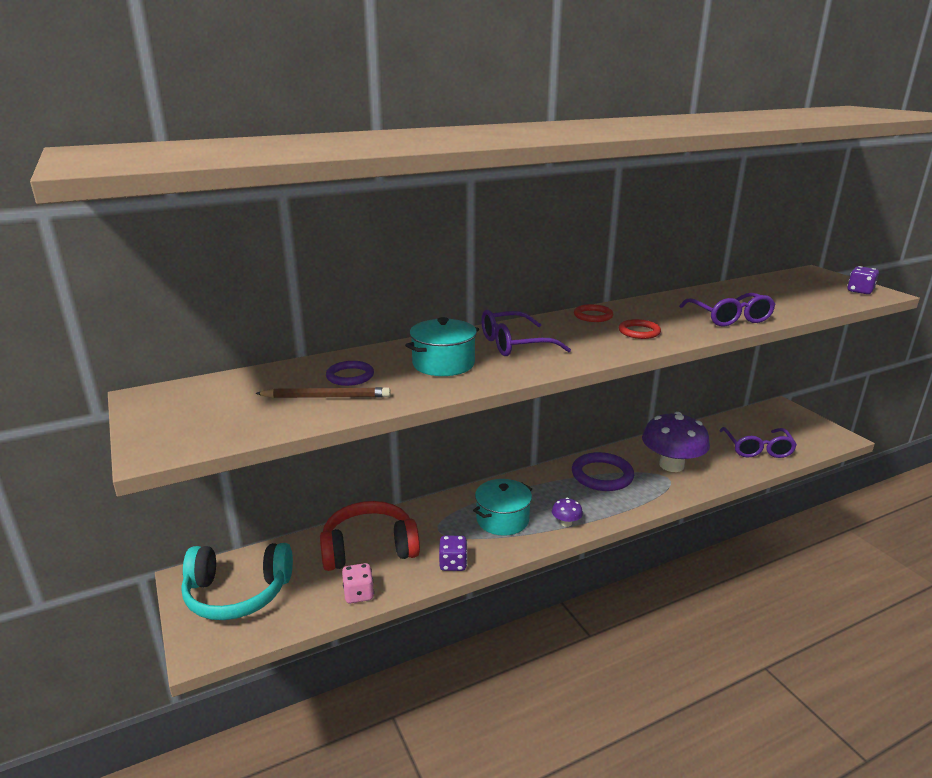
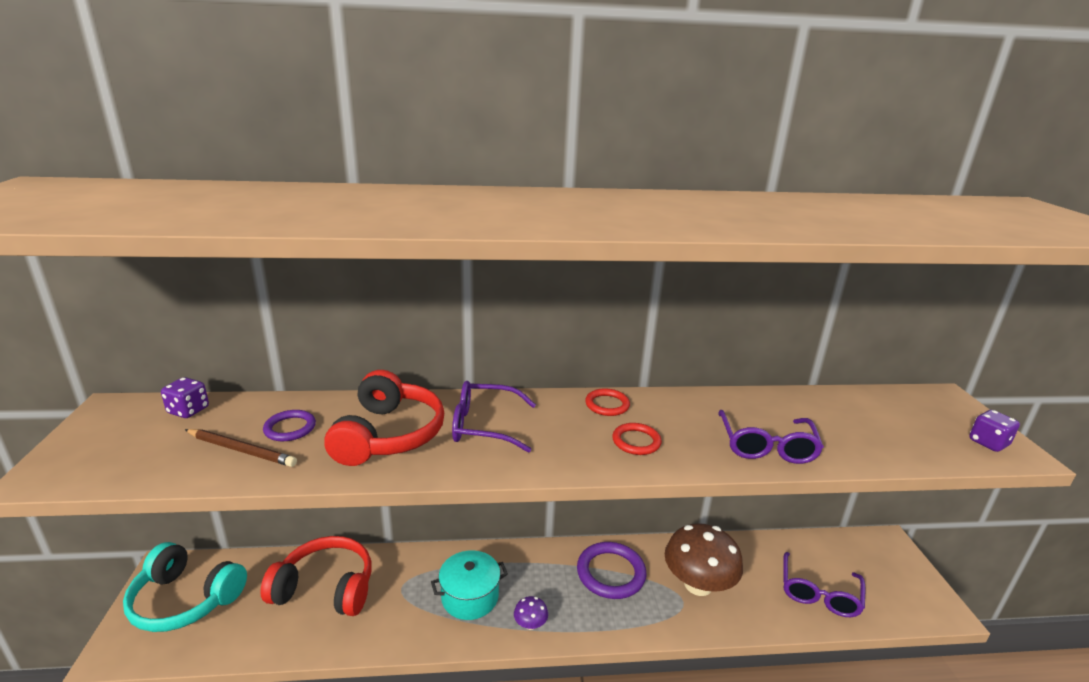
camera: 20 degrees right, 0 degrees up
(359, 594) = (277, 641): pink dice -> none
(443, 364) = (389, 435): turquoise pot -> red headphones
(453, 564) = (384, 636): purple dice -> purple dice (188, 410)
(671, 465) = (698, 584): purple mushroom -> brown mushroom

